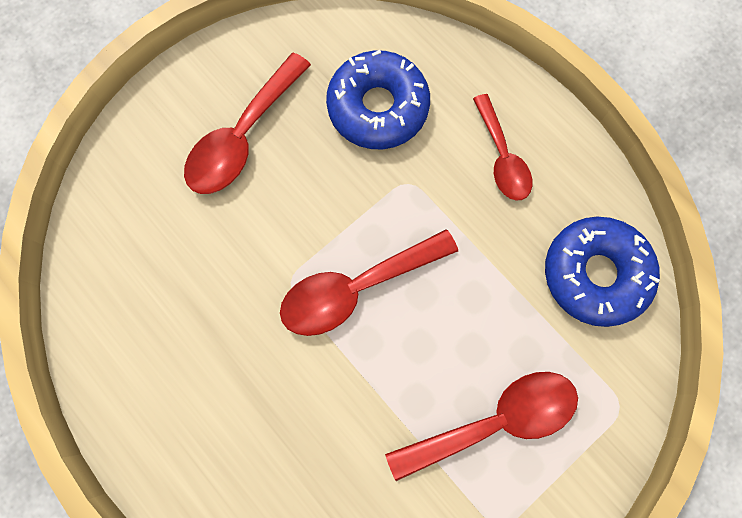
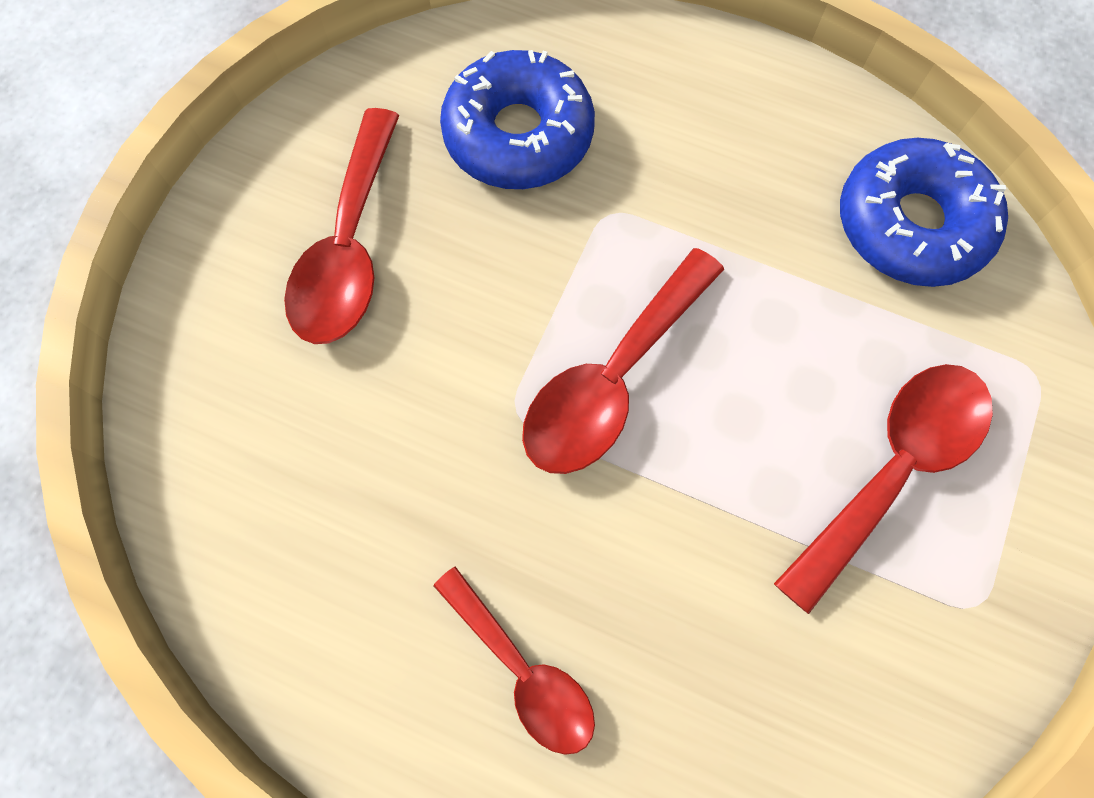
camera: 25 degrees left, 5 degrees down
(501, 157) = (713, 131): red spoon -> red spoon (523, 670)

